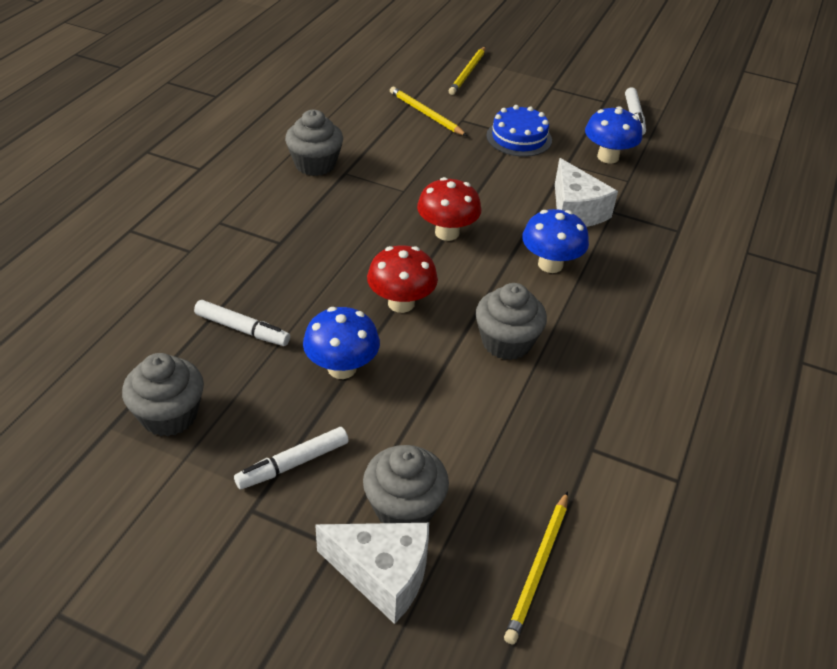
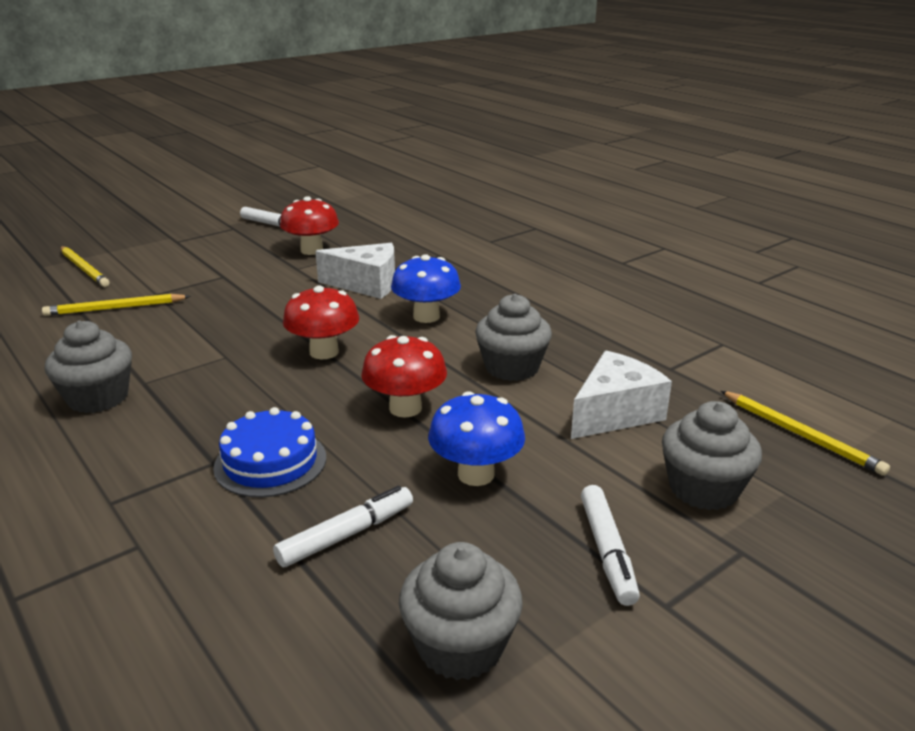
camera: 60 degrees left, 15 degrees down
(382, 574) = (789, 528): white cheese -> white cheese (614, 413)
(519, 138) = (228, 277): blue cake -> blue cake (270, 462)
(608, 157) = (312, 250): blue mushroom -> red mushroom

